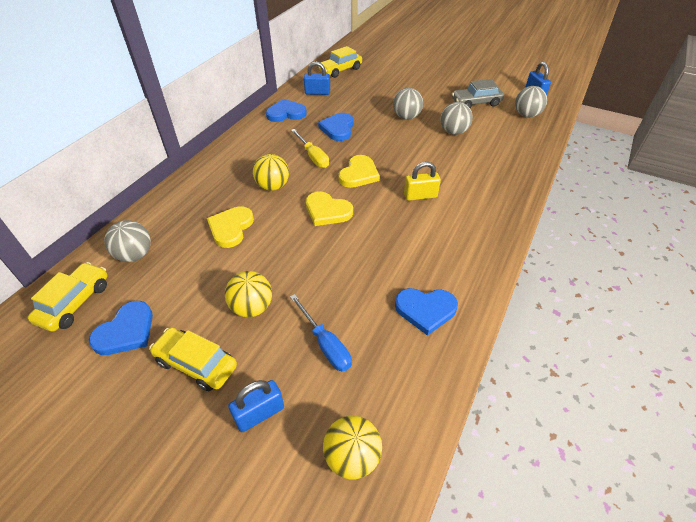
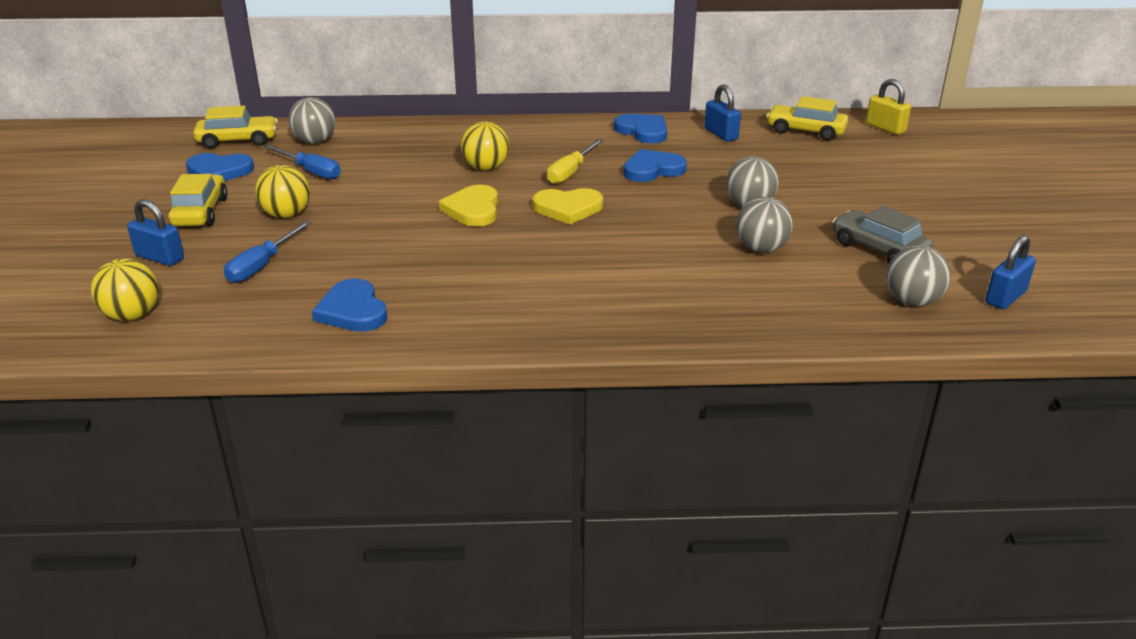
camera: 60 degrees right, 15 degrees down
(189, 272) = (311, 171): none -> blue screwdriver
(231, 228) = (393, 169): yellow heart -> none
(420, 196) = (568, 259): yellow padlock -> yellow padlock (885, 128)

